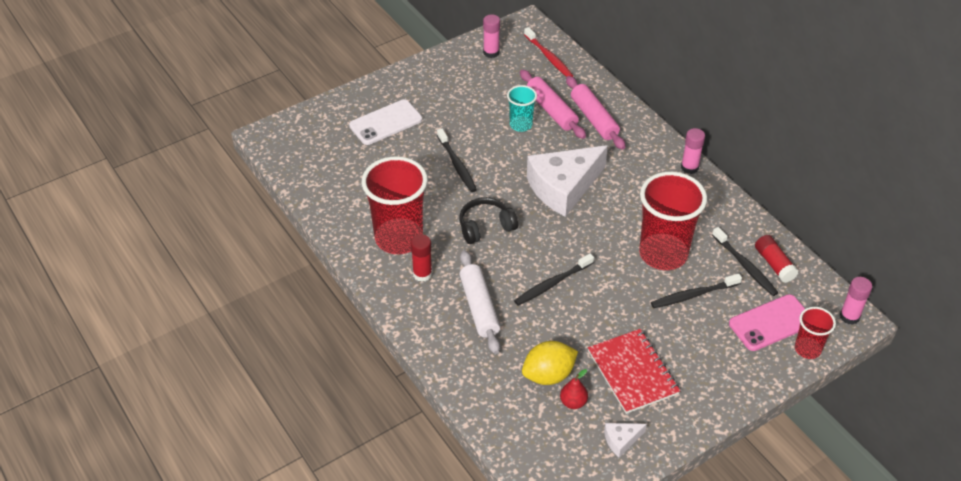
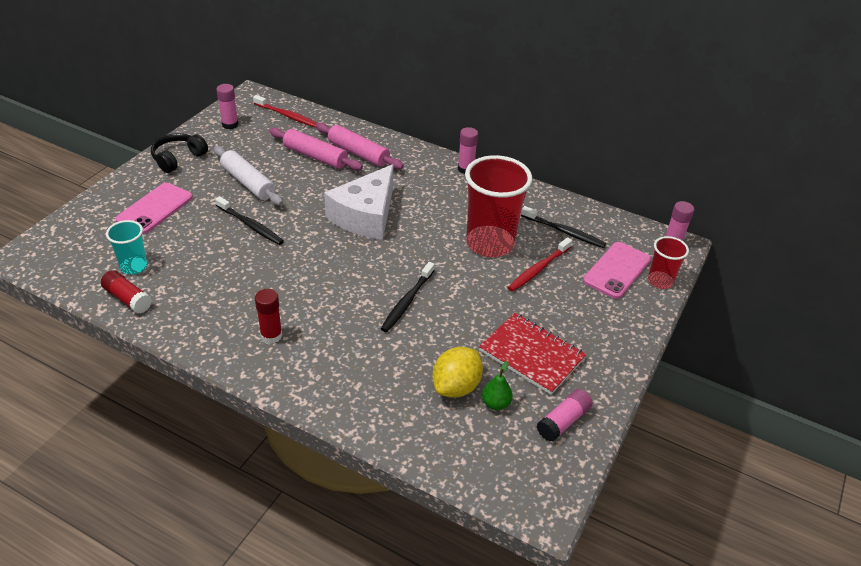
camera: 30 degrees left, 5 degrees down
(386, 122) = (155, 208): white phone -> pink phone
(399, 238) = (227, 310): red cup -> none
(479, 307) = (349, 347): white rolling pin -> white rolling pin (248, 182)
(486, 227) = (311, 271): black headphones -> black headphones (178, 158)
(521, 125) = (293, 175): turquoise cup -> turquoise cup (134, 266)
(573, 402) = (496, 403): red pear -> green pear
(621, 440) = (563, 421): white cheese -> pink glue stick
(693, 295) = (538, 269): black toothbrush -> red toothbrush
(774, 264) = (586, 223): red glue stick -> red glue stick (128, 299)

